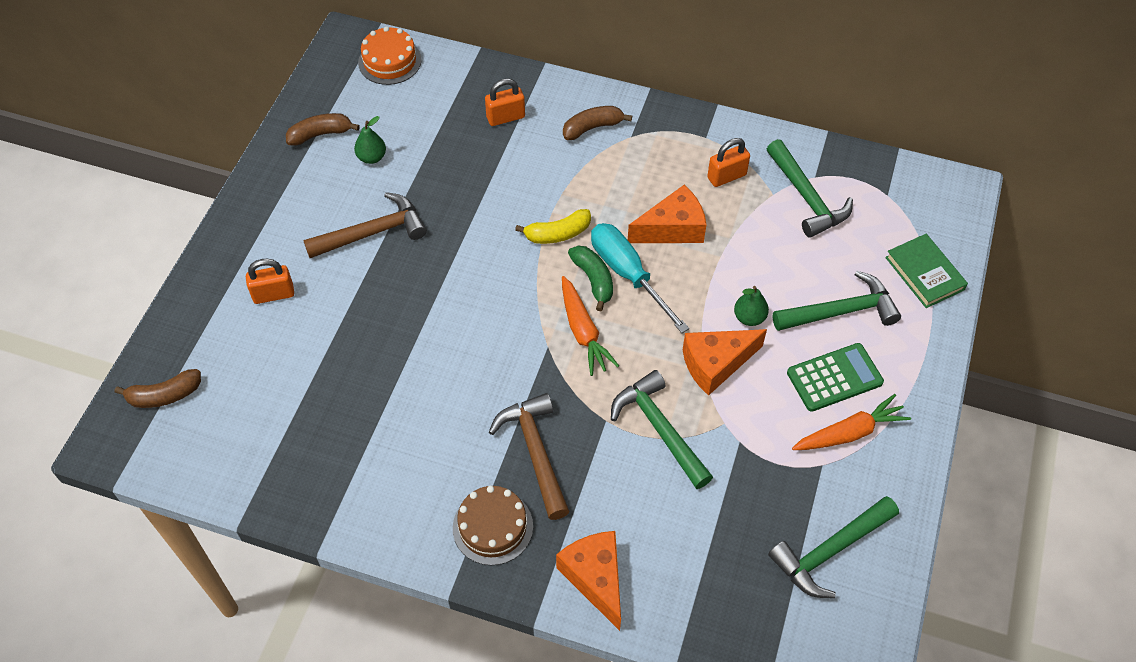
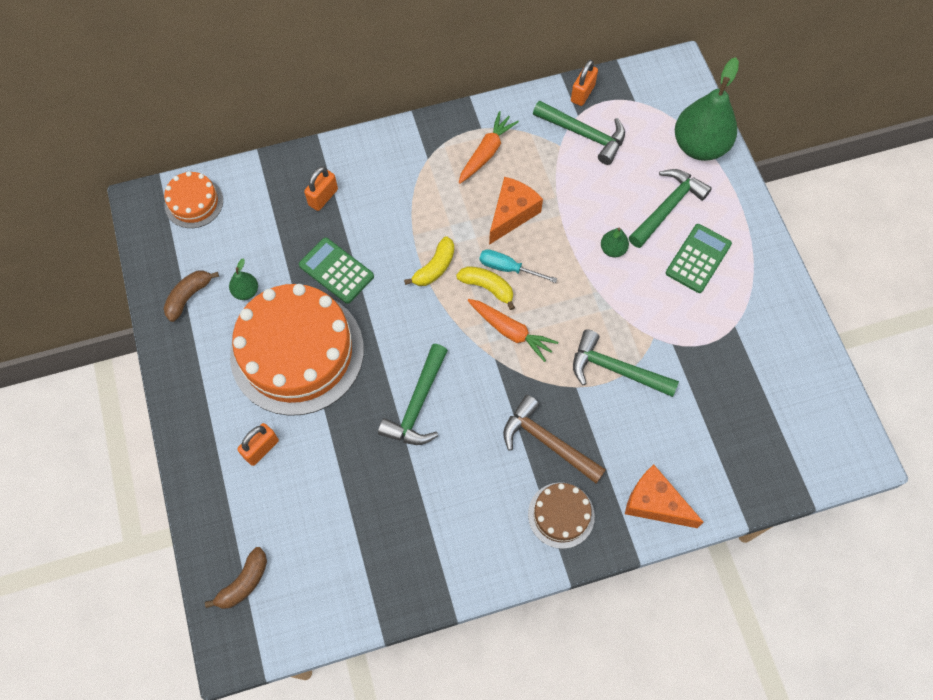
camera: 35 degrees left, 10 degrees up
(372, 233) = (297, 352): brown hammer -> orange cake
(465, 185) = (336, 271): none -> green calculator
(592, 128) = (394, 168): brown banana -> none
(593, 280) = (487, 287): green banana -> yellow banana
(628, 274) = (508, 268): turquoise screwdriver -> turquoise screwdriver, size x0.64
(716, 364) = (616, 298): orange cheese -> none
(726, 176) = (518, 150): orange padlock -> orange padlock (582, 93)
(830, 551) = (782, 382): green hammer -> green hammer (417, 404)
(850, 432) = (735, 292): orange carrot -> orange carrot (486, 152)
(924, 273) = (699, 146): green book -> green pear

